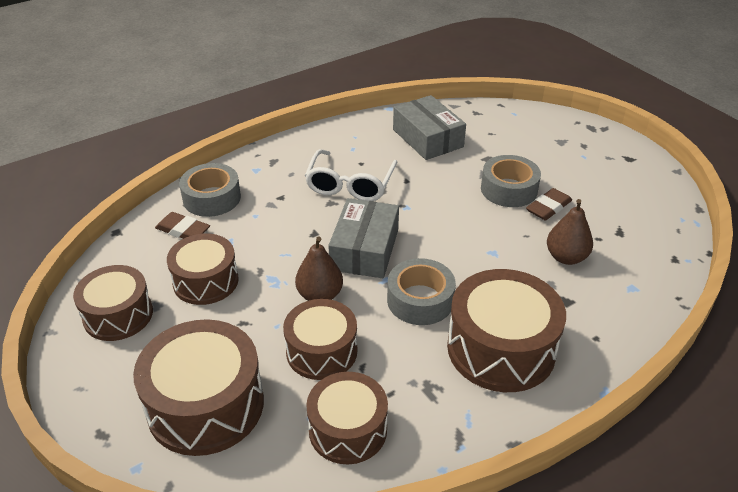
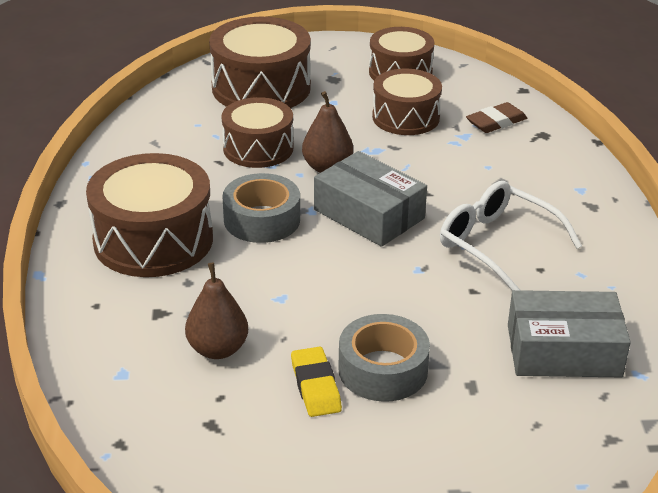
camera: 120 degrees right, 5 degrees down
(212, 198) = (541, 149): grey tape -> none
(348, 429) = (168, 136): brown drum -> none
(548, 207) = (315, 386): brown eraser -> yellow eraser

